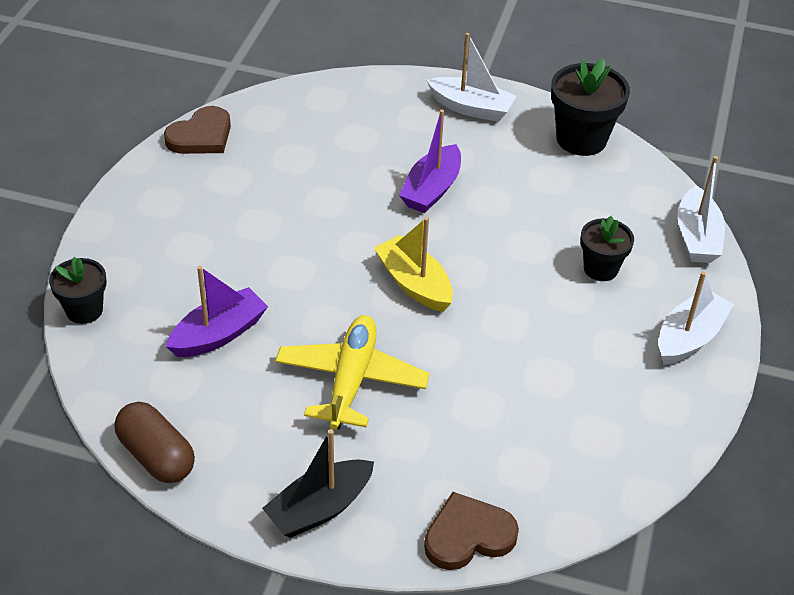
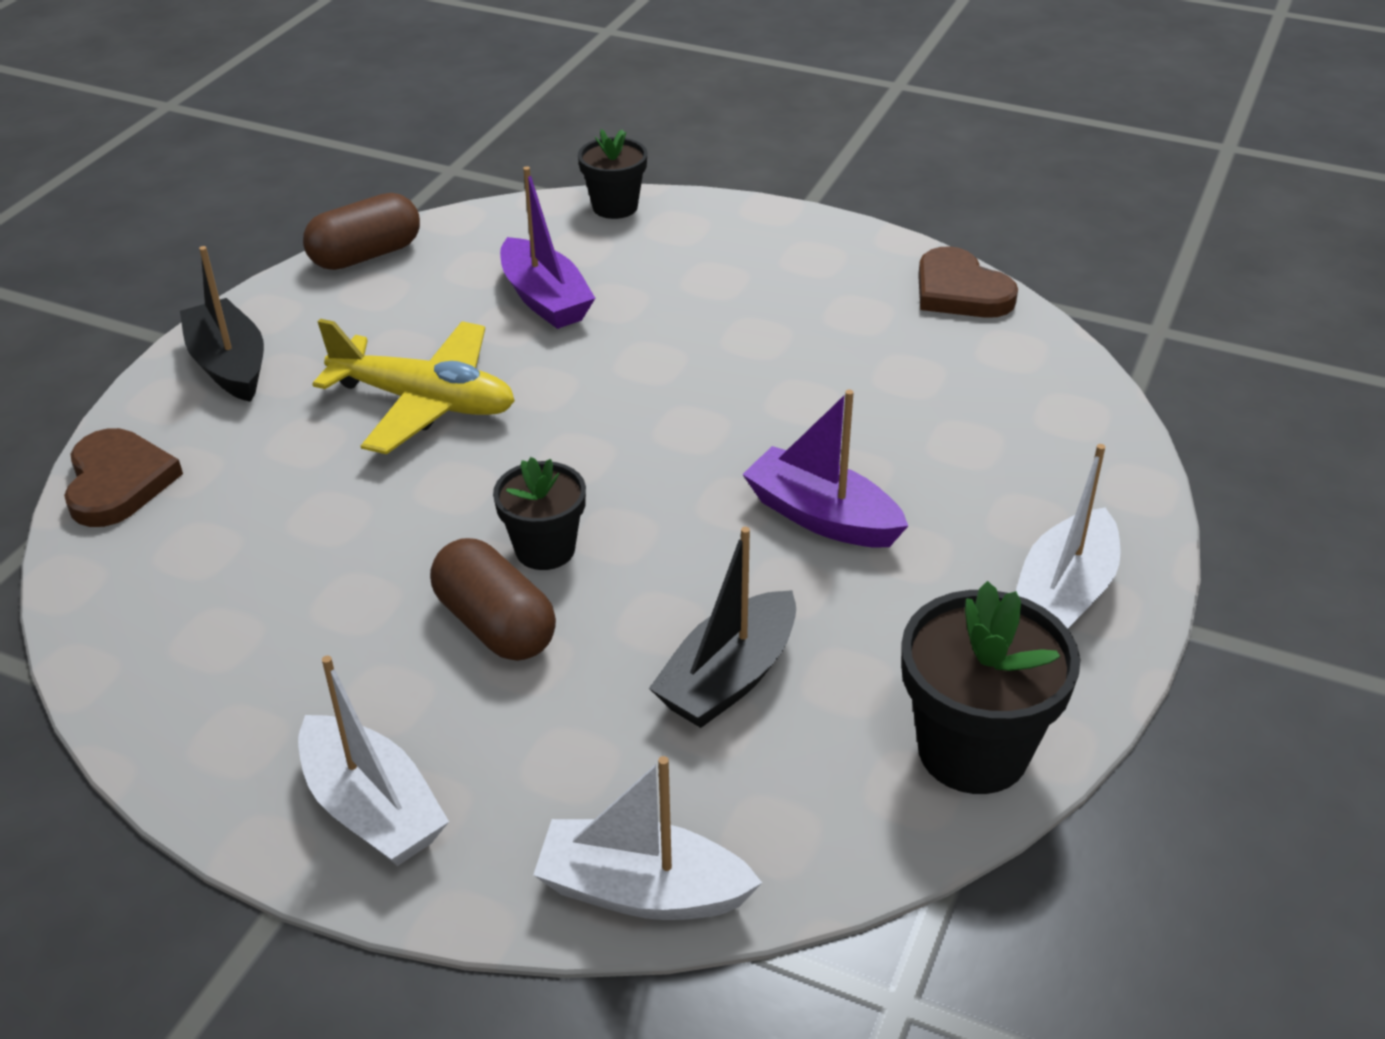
camera: 100 degrees right, 5 degrees down
(414, 283) = (597, 476): yellow boat -> none
(550, 311) = (495, 625): none -> brown capsule
(561, 218) = (728, 678): none -> black boat
(600, 269) = (582, 711): black flower pot -> black flower pot (545, 549)

